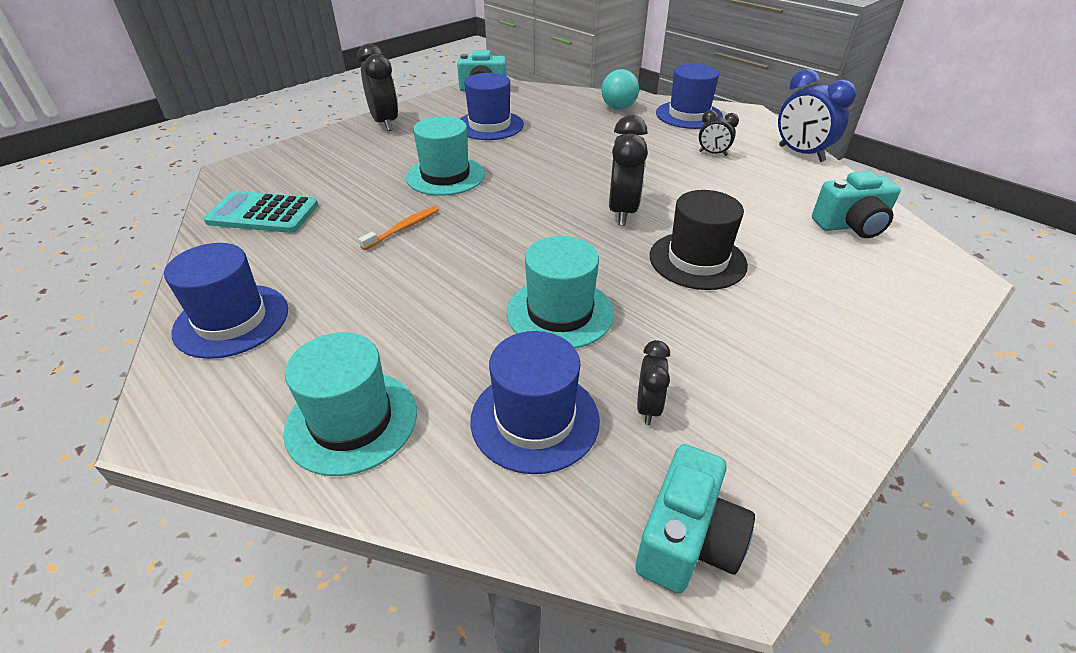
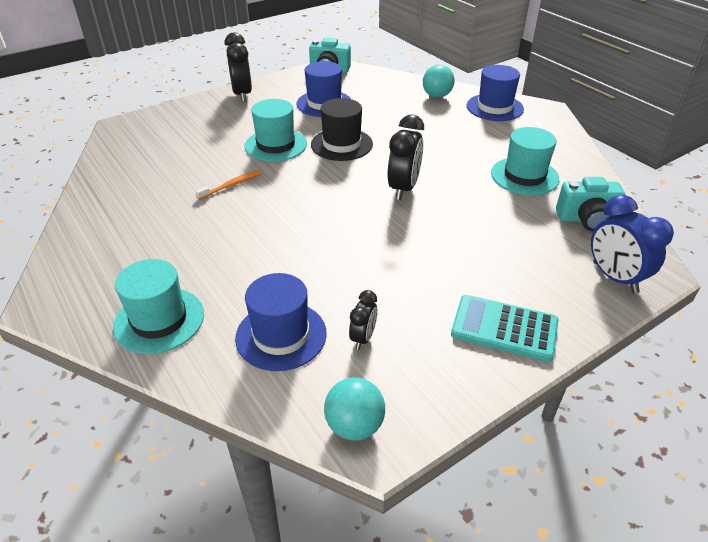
camera: 10 degrees right, 0 degrees up
(231, 320) = (96, 241): blue hat -> none
(263, 213) = (133, 163): turquoise calculator -> turquoise calculator (504, 328)
(560, 312) = (325, 263): turquoise hat -> turquoise hat (524, 176)
(687, 540) = (354, 425): turquoise camera -> turquoise ball
(697, 260) = (446, 234): black hat -> black hat (341, 144)
(712, 153) = (499, 145): black clock -> none
(801, 154) = (576, 152): blue clock -> blue clock (614, 277)

